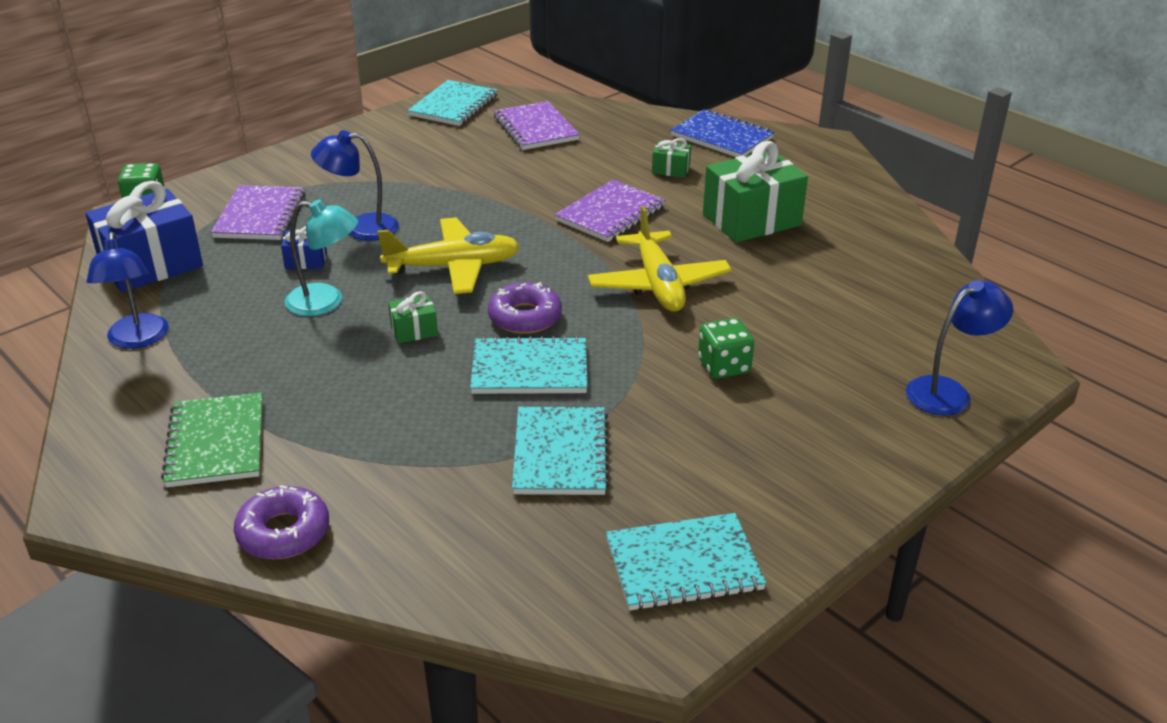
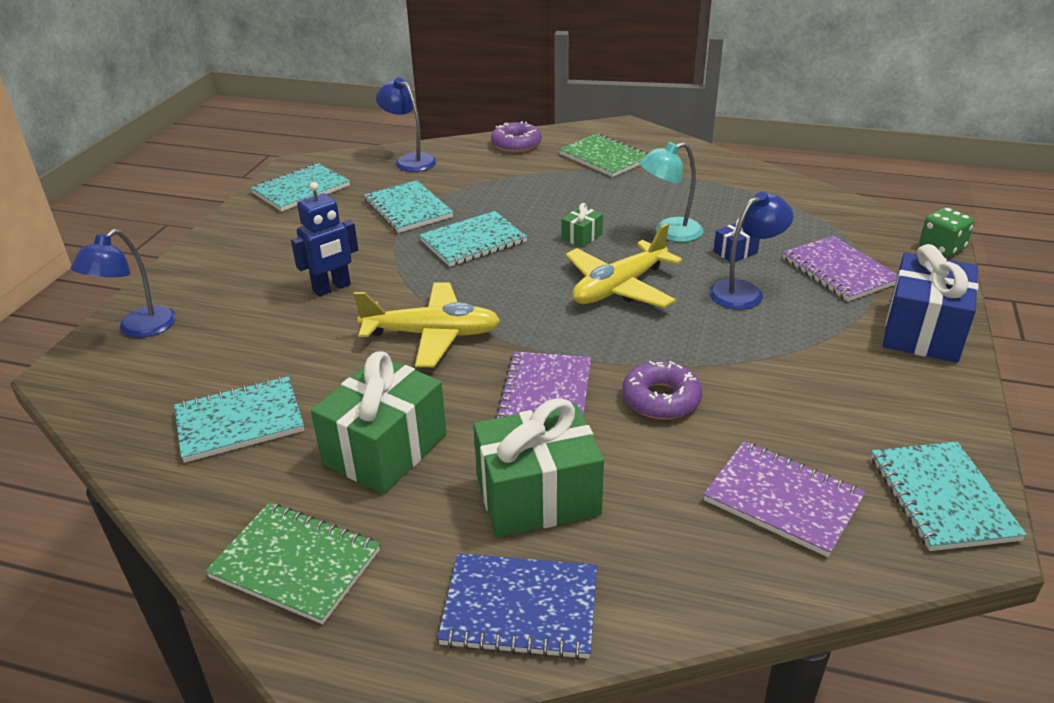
camera: 150 degrees right, 0 degrees up
(138, 340) = (739, 178): blue lamp -> blue lamp (410, 160)
(151, 265) = (828, 213): blue gift -> blue gift (922, 331)
(525, 317) = (515, 271): purple donut -> purple donut (661, 399)
(658, 284) = (432, 335): yellow plane -> yellow plane turned 135 degrees clockwise
(671, 169) = (538, 496): green gift -> green gift, size x2.19
(724, 366) = (332, 288): green dice -> blue robot
(838, 185) = (296, 564): none -> green notebook
(856, 271) = (239, 421): none -> turquoise notebook

